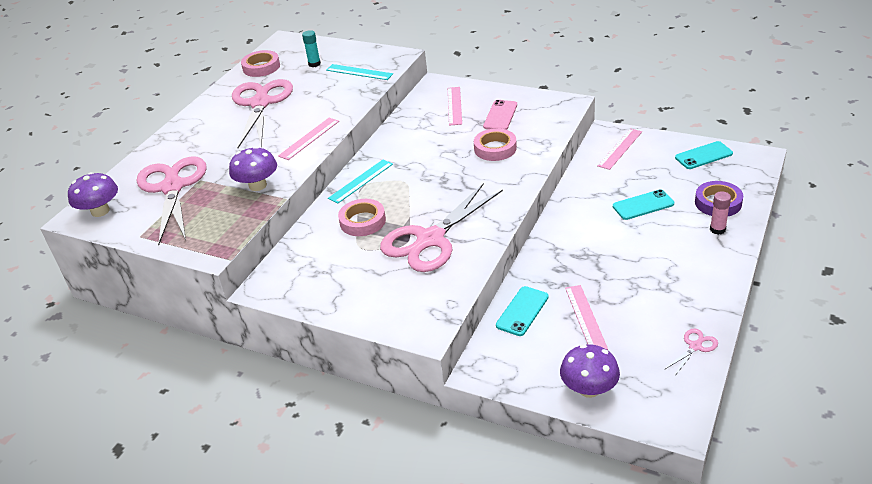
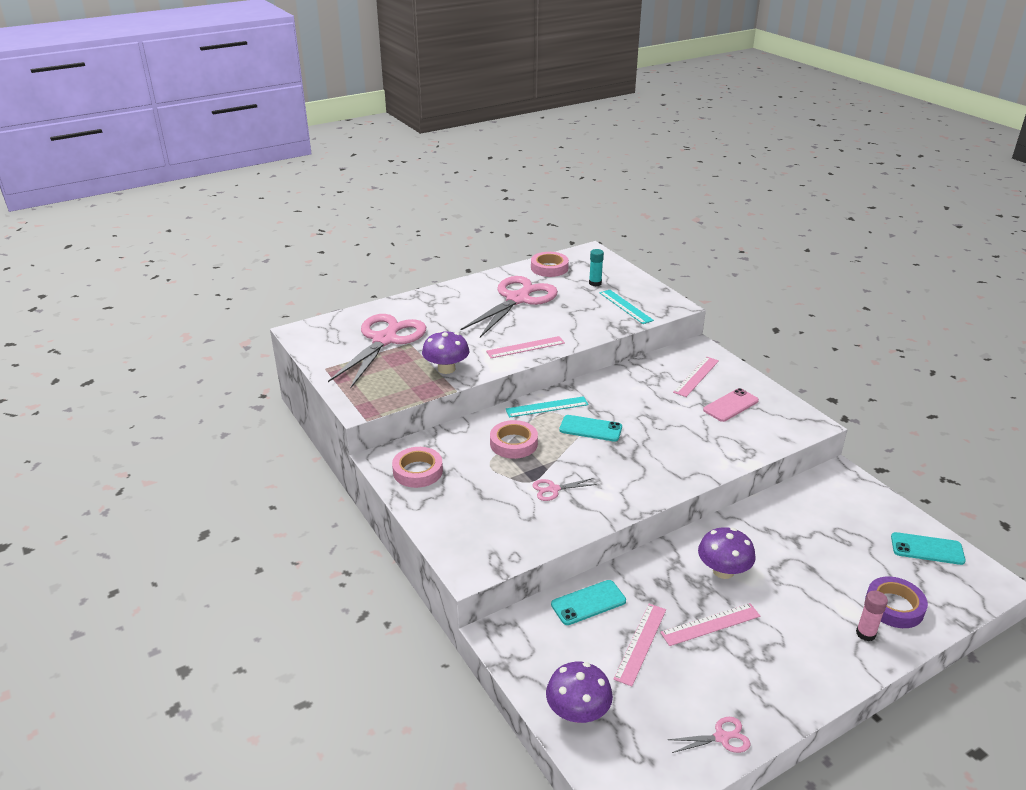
camera: 30 degrees right, 5 degrees down
(100, 211) = (319, 335): purple mushroom -> purple mushroom (723, 571)
(430, 239) = (553, 489): pink scissors -> pink scissors, size x0.40
(495, 148) = (694, 434): pink tape -> pink tape (418, 471)
(620, 148) = (839, 497): pink ruler -> pink ruler (710, 624)
(643, 205) = (807, 566): turquoise phone -> turquoise phone (590, 428)

